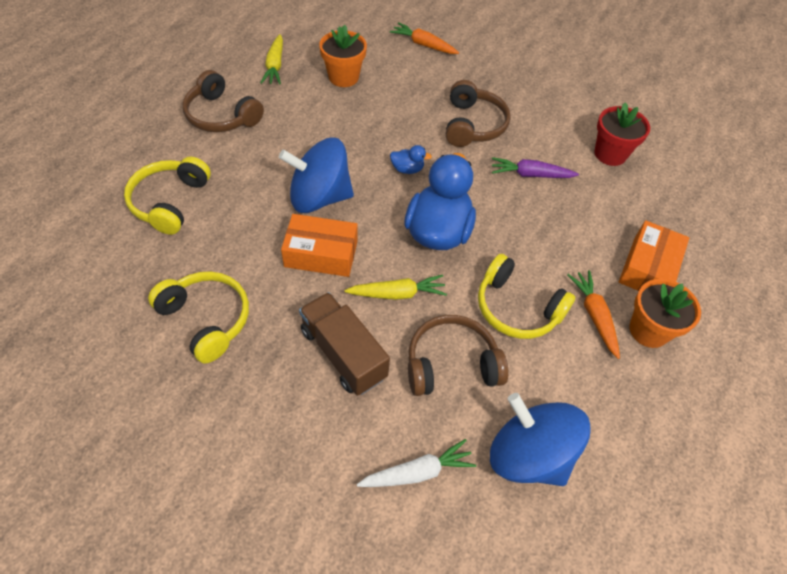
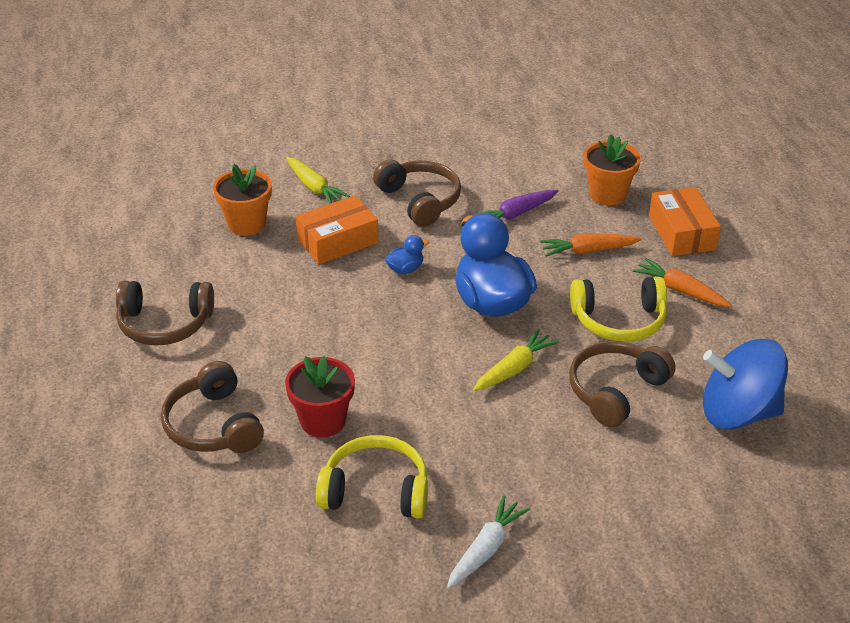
camera: 35 degrees left, 15 degrees down
(170, 202) = (213, 425): yellow headphones -> brown headphones
(275, 66) = (161, 250): yellow carrot -> yellow carrot (314, 187)
(319, 197) = (354, 337): blue spinning top -> none
(321, 254) = (413, 379): orange box -> orange box (338, 241)
(343, 353) = (524, 438): brown truck -> none
(417, 472) = (675, 477): white carrot -> white carrot (486, 549)
(423, 45) = (290, 154): orange carrot -> orange carrot (588, 251)
(610, 154) = (561, 162): red flower pot -> red flower pot (323, 421)
(648, 330) = (728, 276): orange flower pot -> orange flower pot (607, 194)

